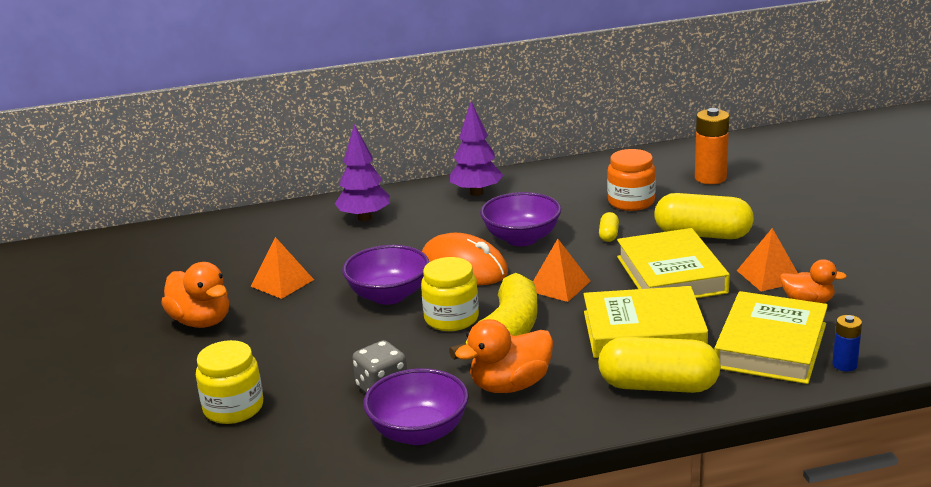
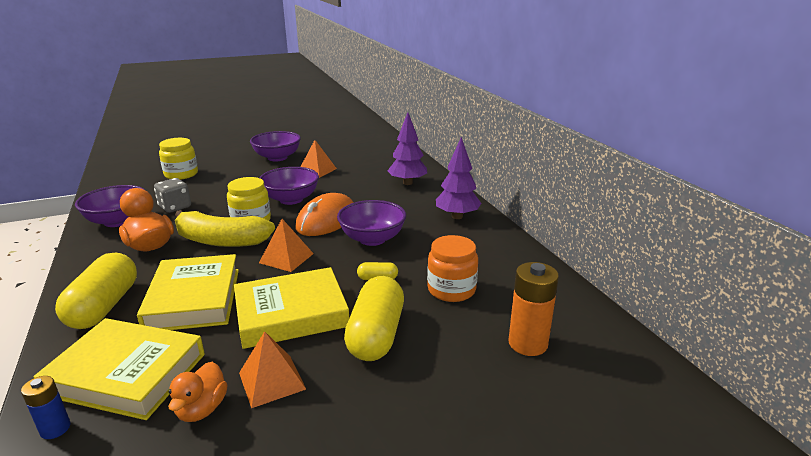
camera: 80 degrees right, 0 degrees up
(201, 321) = (277, 158): orange duck -> purple bowl

